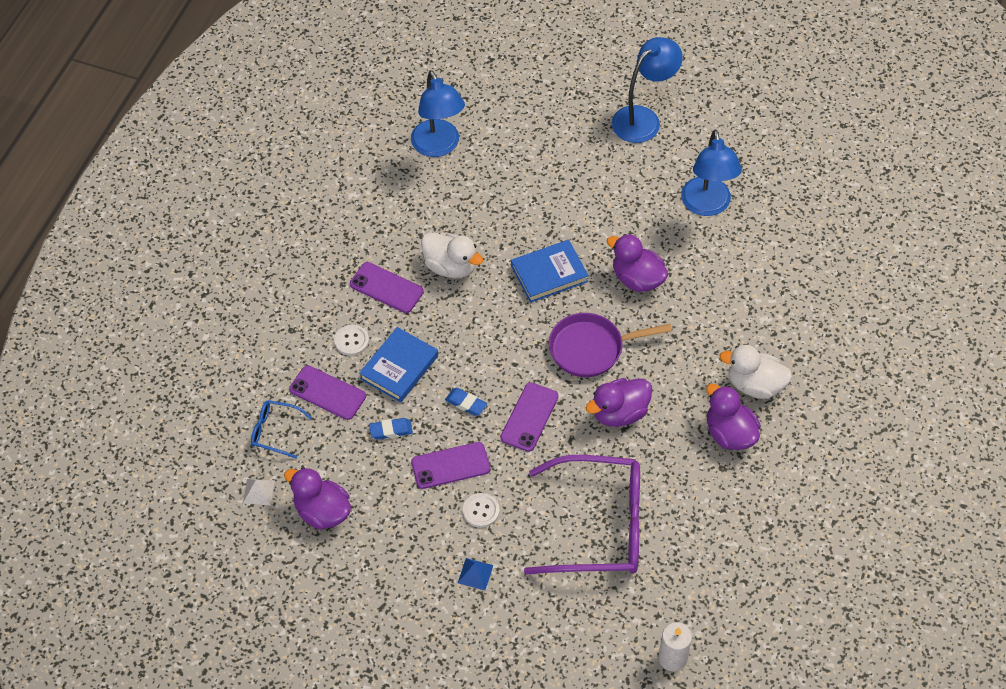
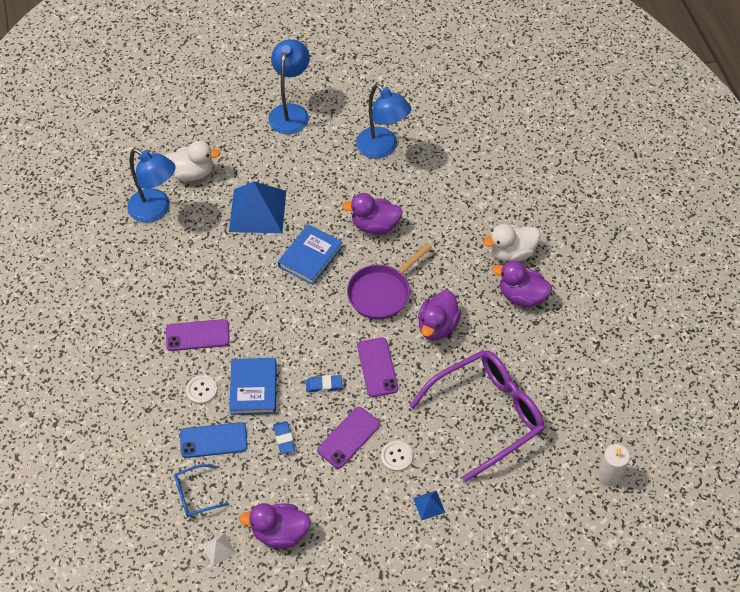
camera: 35 degrees left, 0 degrees up
(327, 393) = (213, 440): purple phone -> blue phone
(391, 430) = (284, 439): blue eraser -> blue eraser turned 60 degrees counterclockwise
(451, 267) = (234, 292): white duck -> white duck (192, 173)
(533, 200) = (257, 211): none -> blue pyramid

